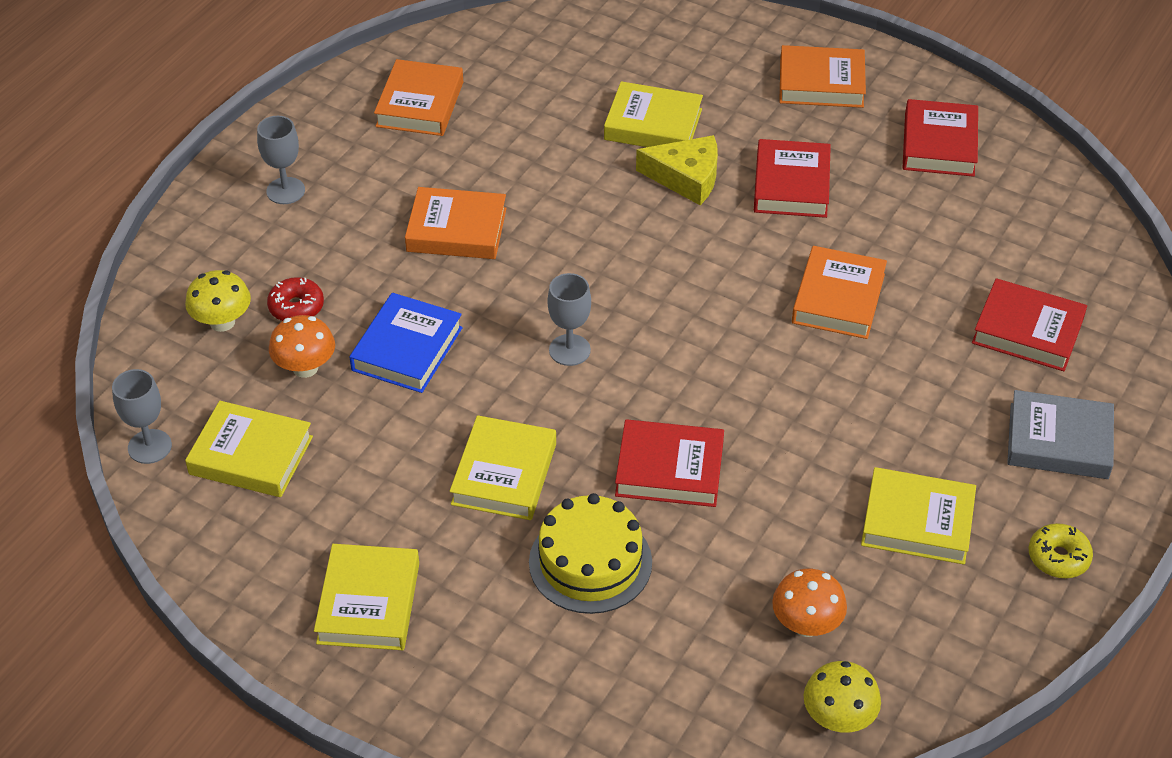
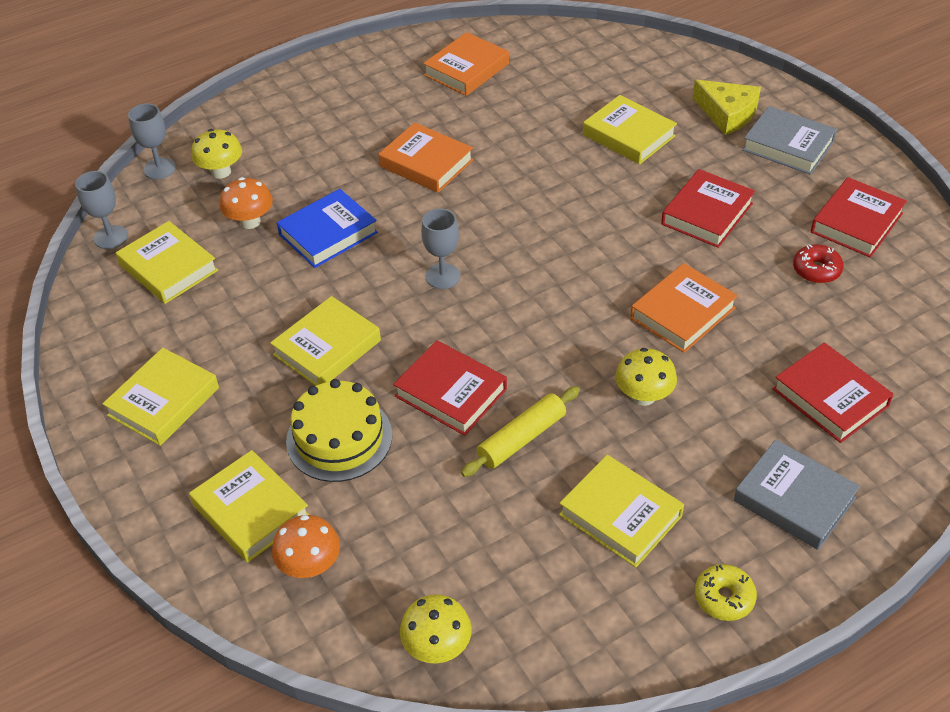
camera: 30 degrees right, 0 degrees up
(285, 191) = (330, 99): grey goblet -> grey goblet (159, 168)
(296, 307) = (276, 179): red donut -> red donut (816, 270)
(556, 673) = (251, 511): none -> yellow book
(686, 177) = (626, 181): yellow cheese -> yellow cheese (727, 114)
(773, 486) = (521, 438): none -> yellow rolling pin
(806, 625) = (467, 559): orange mushroom -> orange mushroom (310, 565)
(821, 83) = (788, 145): orange book -> grey book
(859, 397) = (643, 396): none -> yellow mushroom

